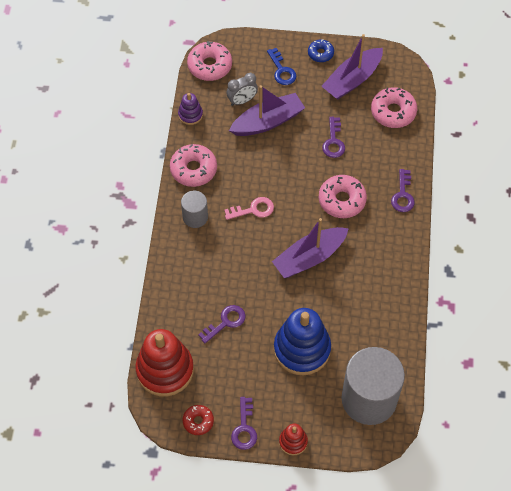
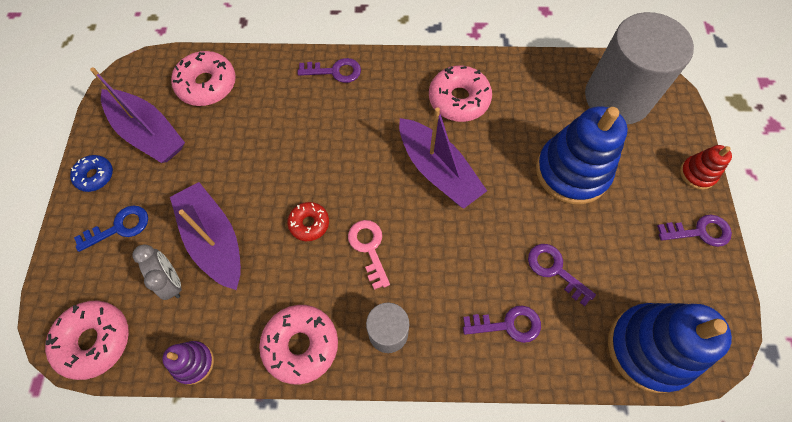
camera: 95 degrees left, 5 degrees up
(165, 370) = (649, 348): red stacking toy -> blue stacking toy
(198, 421) = (710, 292): red donut -> red donut (309, 224)
(333, 141) = (252, 151): purple key -> purple key (508, 325)
(342, 200) = (346, 137): pink donut -> pink donut (459, 99)

